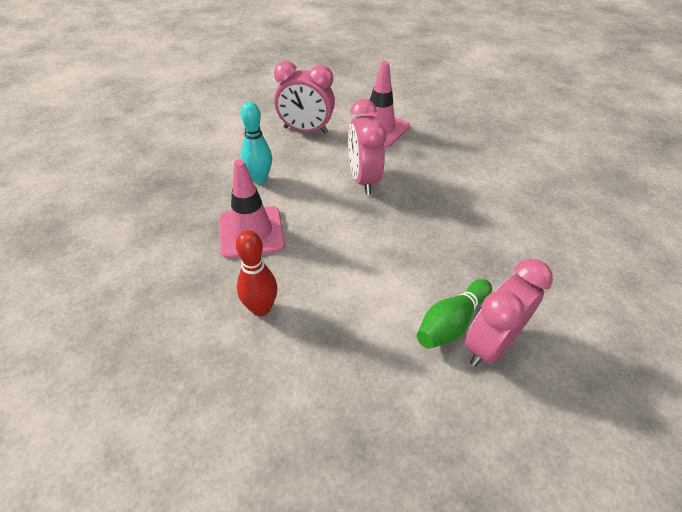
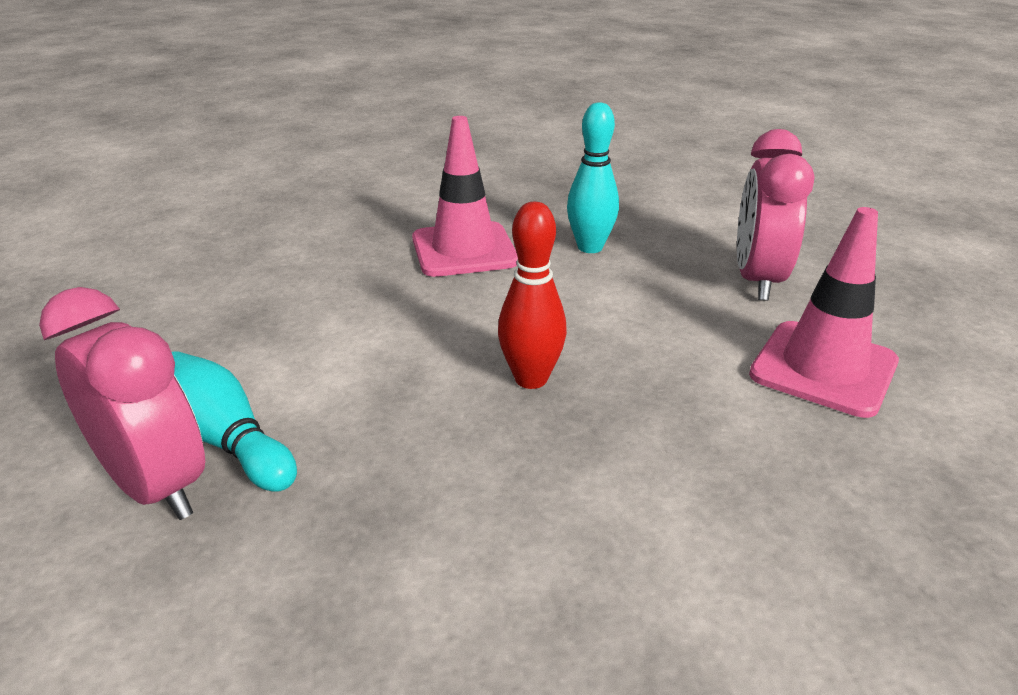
camera: 90 degrees right, 15 degrees down
(261, 308) = (316, 266): red bowling pin -> red bowling pin (531, 379)
(363, 179) = (620, 346): pink clock -> none
(451, 322) = (226, 440): green bowling pin -> turquoise bowling pin

